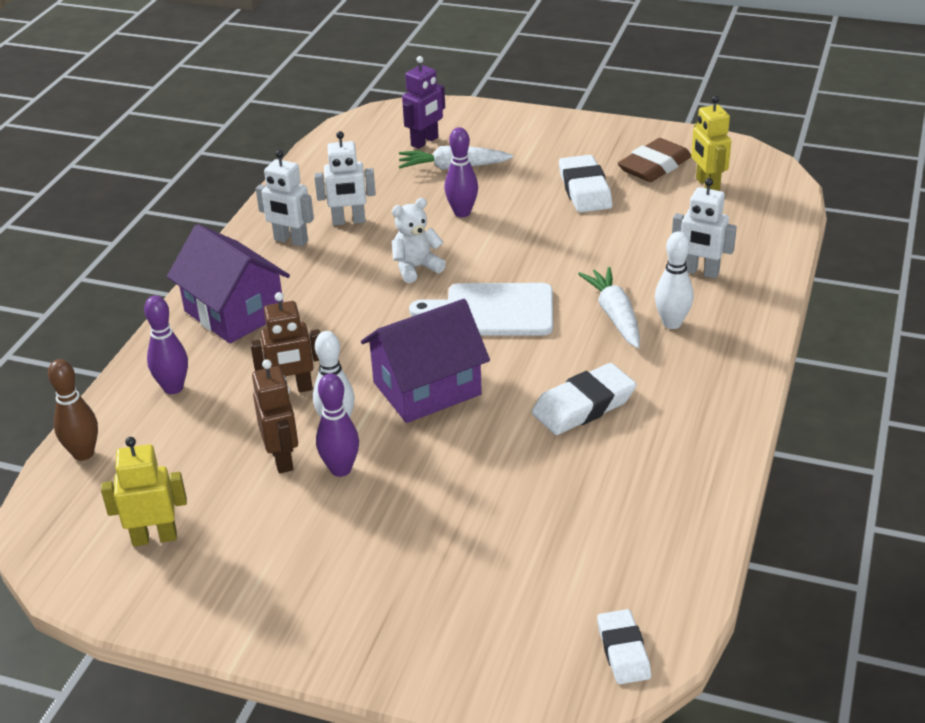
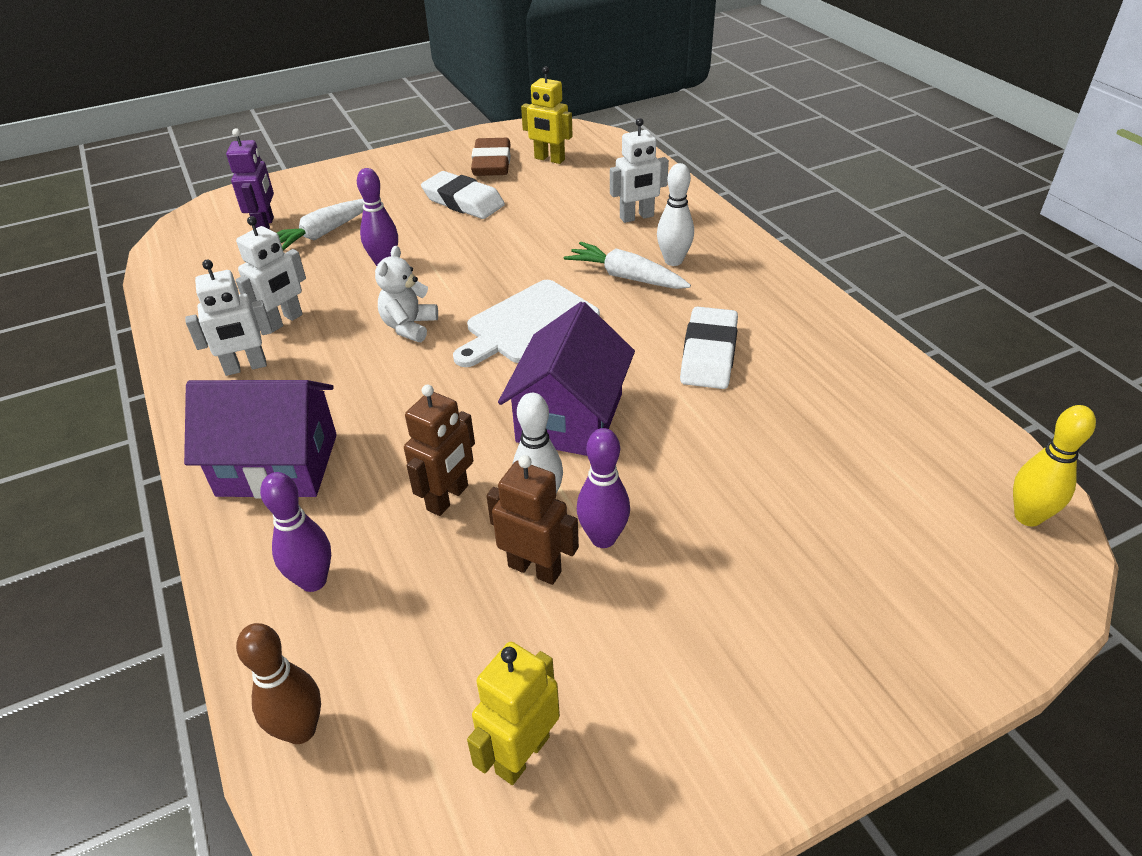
camera: 45 degrees left, 5 degrees up
(623, 651) = (1027, 517): white eraser -> yellow bowling pin

